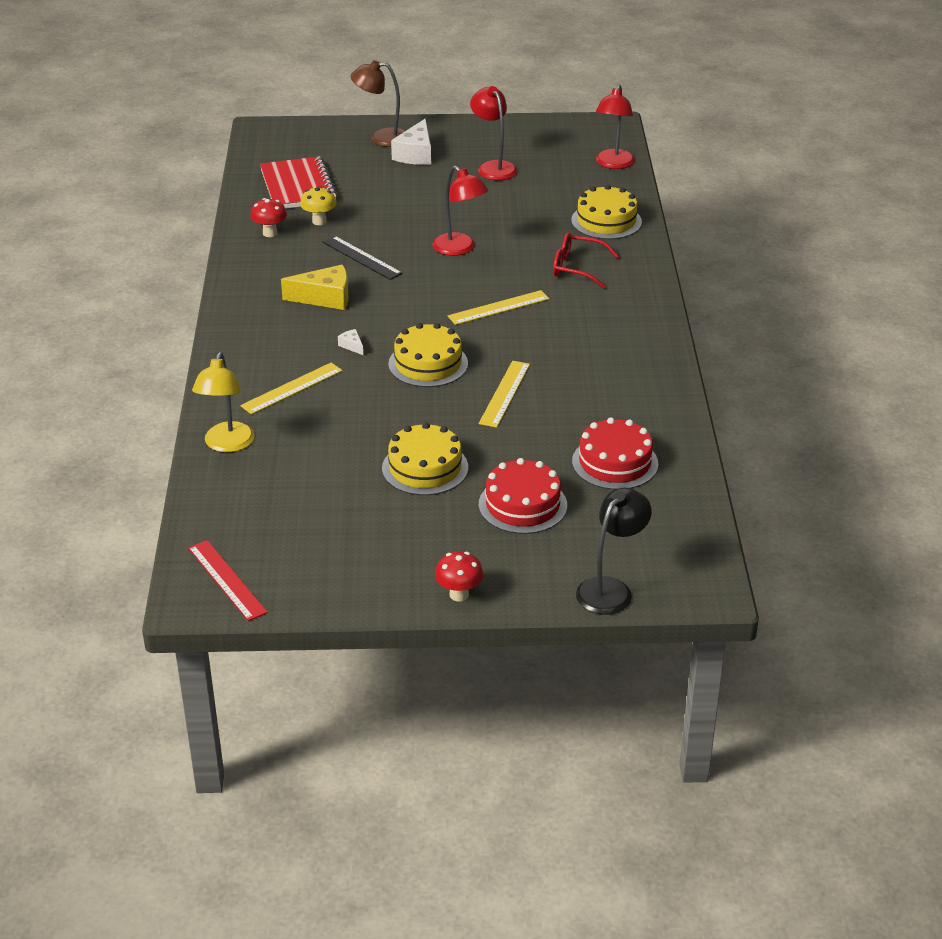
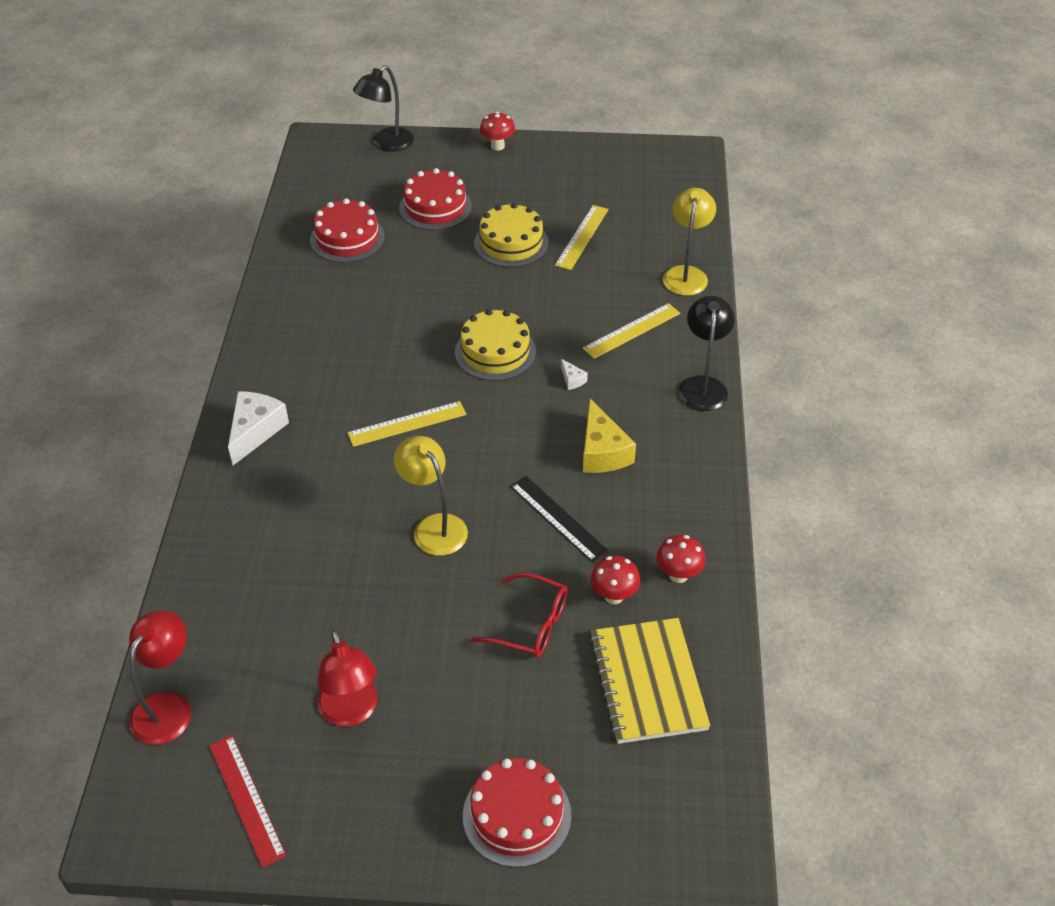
camera: 175 degrees left, 10 degrees up
(227, 580) = (668, 164): red ruler -> red ruler (246, 799)
(228, 347) = (703, 385): none -> black lamp
(298, 186) = (647, 682): red notebook -> yellow notebook
(319, 221) = (614, 596): yellow mushroom -> red mushroom
(325, 298) = (602, 451): yellow cheese -> yellow cheese turned 105 degrees counterclockwise
(381, 138) = (517, 815): brown lamp -> red cake
(415, 154) = (466, 759): white cheese -> white cheese (255, 431)
(459, 249) = (434, 526): red lamp -> yellow lamp
(504, 393) = (426, 312): yellow ruler -> yellow ruler (582, 237)
(576, 268) = (299, 482): red glasses -> red glasses (531, 625)
(606, 221) = (230, 569): yellow cake -> none

